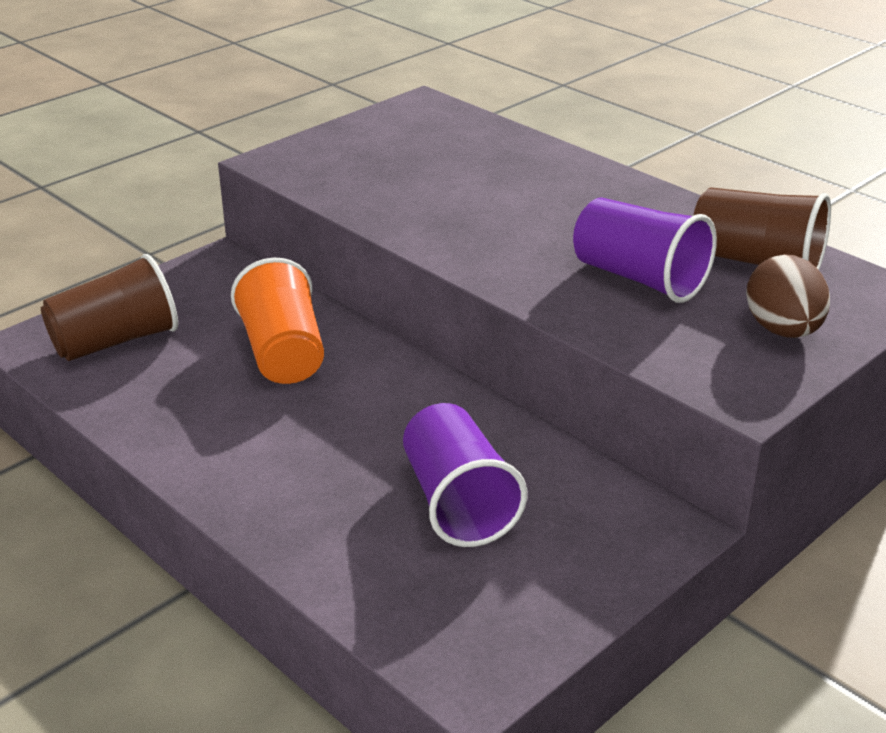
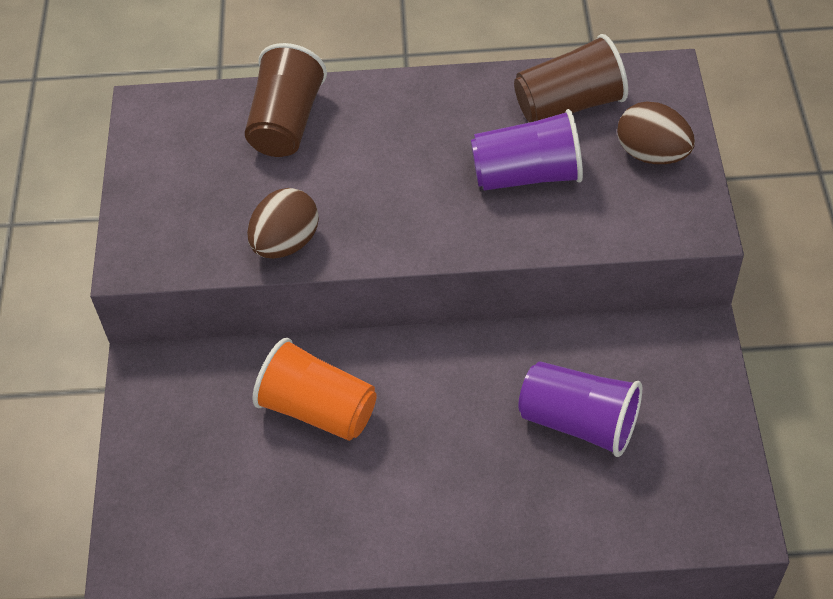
camera: 45 degrees left, 20 degrees up
(116, 341) = (190, 504): brown cup -> brown cup (286, 122)
(383, 208) = (286, 243): none -> brown egg

